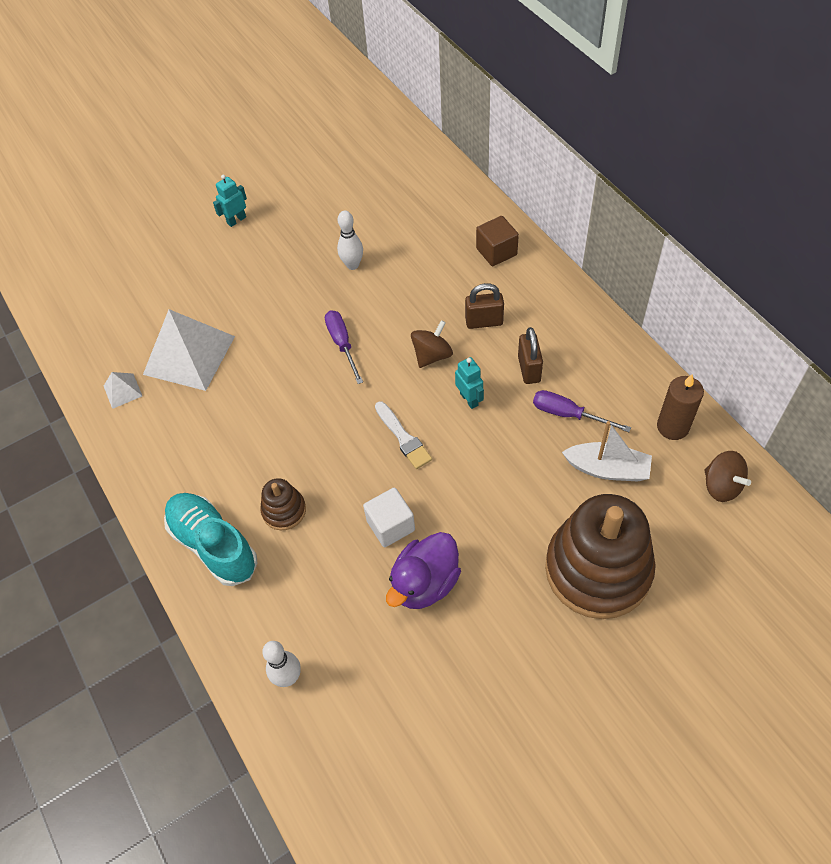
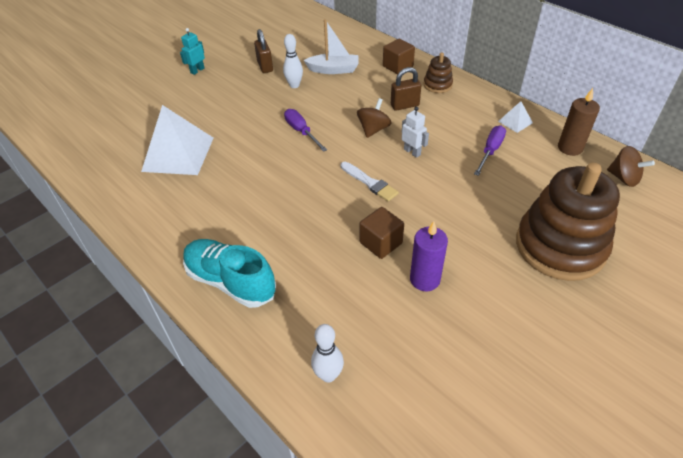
camera: 15 degrees left, 10 degrees down
(122, 391) = (125, 184): white pyramid -> white pyramid (515, 122)
(284, 510) = (286, 246): brown stacking toy -> brown stacking toy (437, 85)
(390, 525) = (381, 243): white cube -> brown cube
(425, 583) = (425, 279): purple duck -> purple candle
(469, 399) = (412, 152): turquoise robot -> white robot
(529, 369) = (449, 128): brown padlock -> brown padlock (265, 67)
(568, 414) = (490, 151): purple screwdriver -> purple screwdriver turned 105 degrees clockwise
(607, 469) = (535, 180): white boat -> white boat (333, 70)

